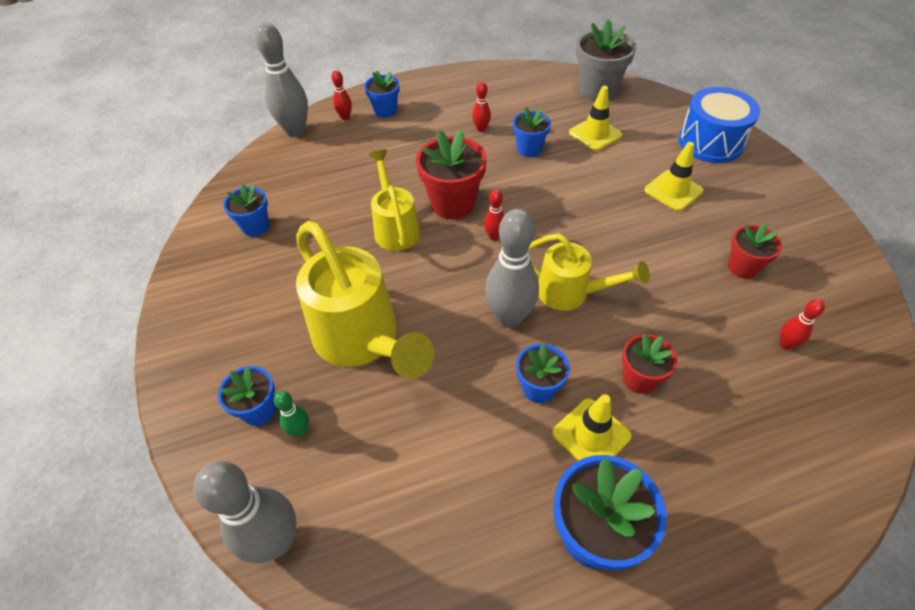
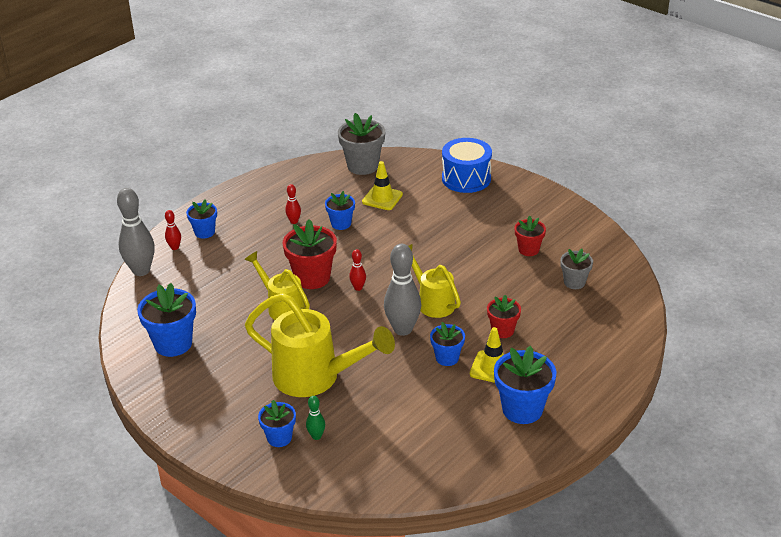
camera: 30 degrees left, 15 degrees down
(255, 226) = (173, 344): blue flower pot -> blue flower pot, size x1.67
(276, 541) = (348, 487): grey bowling pin -> none
(571, 293) = (432, 302): yellow watering can -> yellow watering can turned 120 degrees counterclockwise
(673, 191) = (459, 218): yellow traffic cone -> none
(785, 344) = (574, 282): red bowling pin -> grey flower pot

